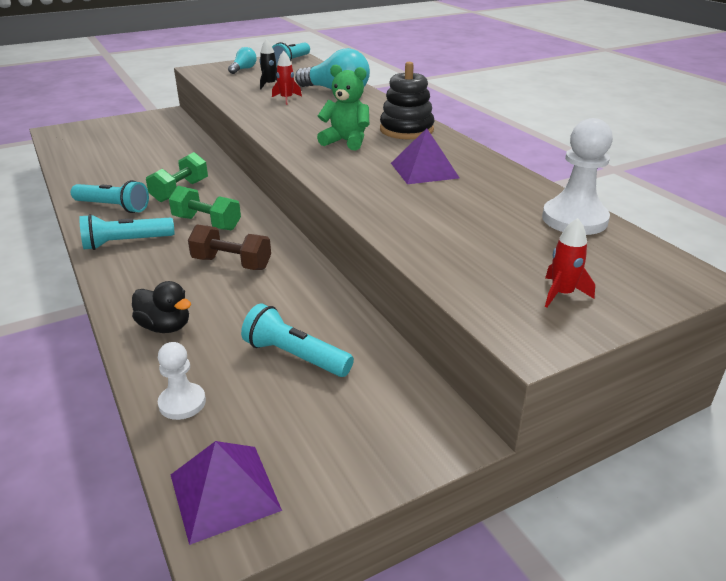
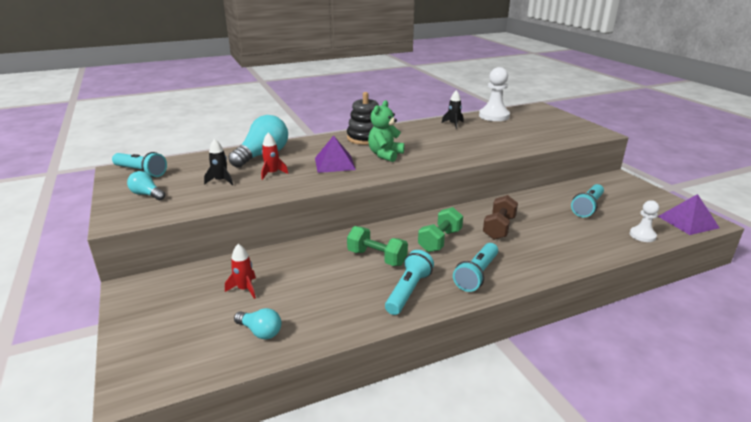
camera: 85 degrees left, 5 degrees down
(88, 156) = (260, 332): none -> turquoise light bulb
(126, 243) = (477, 275): turquoise flashlight -> turquoise flashlight turned 45 degrees clockwise
(165, 327) = (581, 246): black duck -> none
(424, 170) = (436, 138): purple pyramid -> purple pyramid (334, 163)
(499, 183) = (453, 124): none -> black rocket
(562, 294) = (563, 125): red rocket -> red rocket (245, 289)

